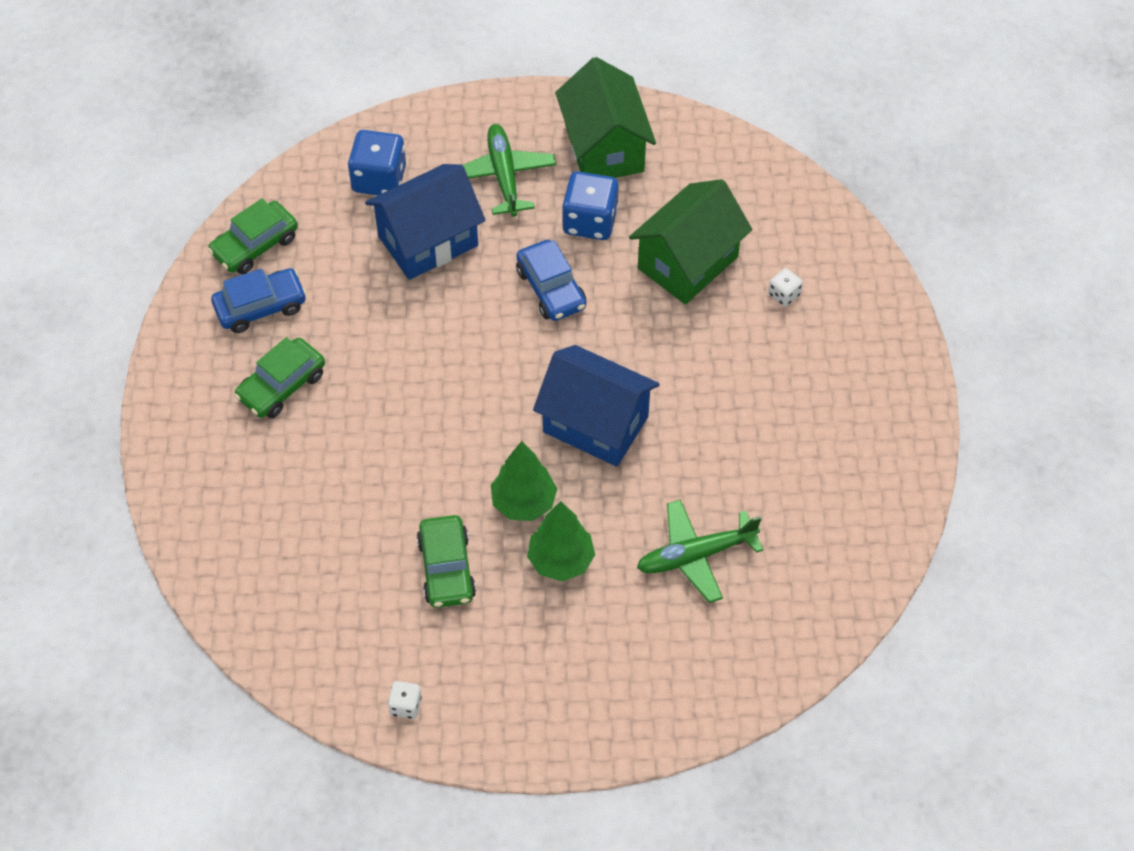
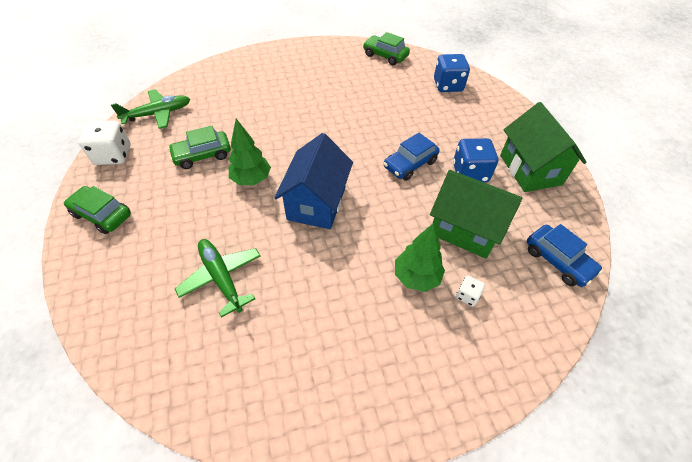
camera: 75 degrees right, 5 degrees down
(260, 307) = (350, 64): blue car -> blue car (558, 260)
(281, 386) = (306, 78): green car -> green car (102, 215)
(405, 705) = (113, 155): white dice -> white dice, size x1.99
(428, 241) = (418, 109): blue house -> none
(504, 176) = (479, 130): green plane -> green plane (158, 114)
(561, 560) = (211, 204): green tree -> green tree (416, 277)
(604, 148) = (530, 170): green house -> green house turned 75 degrees counterclockwise

